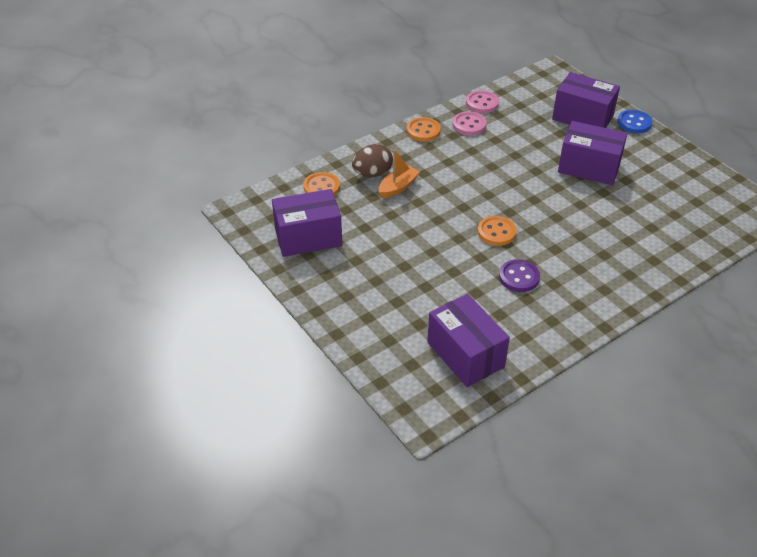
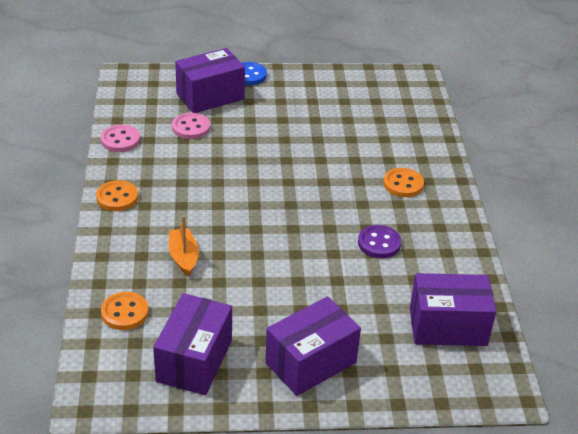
camera: 60 degrees left, 5 degrees down
(372, 173) = (144, 264): brown egg -> none
(469, 125) = (143, 164): pink button -> pink button (191, 127)
(496, 232) = (310, 226): orange button -> orange button (403, 184)
(589, 167) = (279, 129): purple box -> purple box (310, 362)

